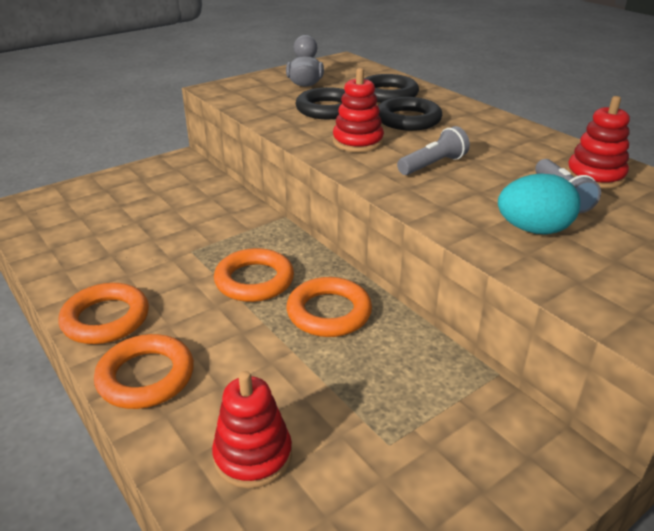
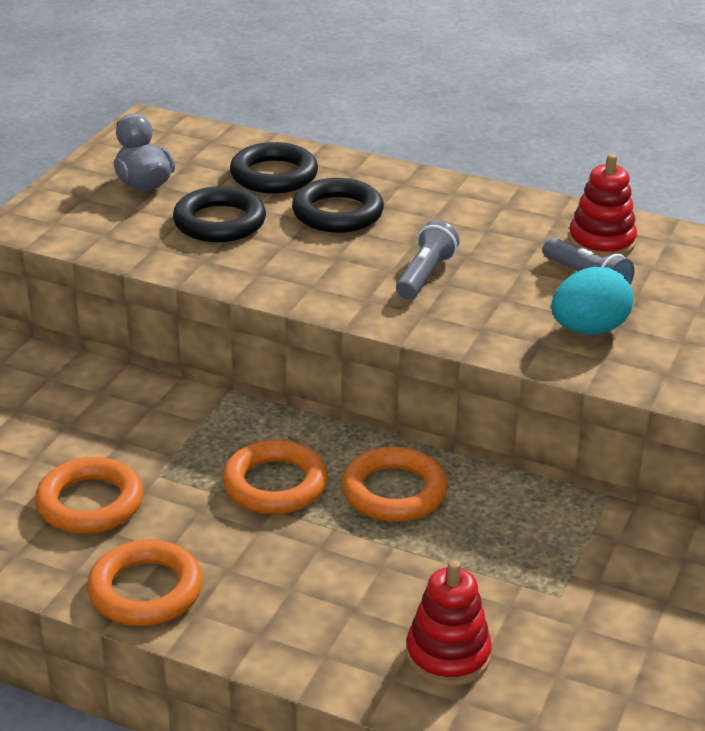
camera: 30 degrees left, 0 degrees up
(146, 377) = (264, 630): orange ring -> orange ring (90, 503)
(358, 142) = (309, 265): red stacking toy -> none

